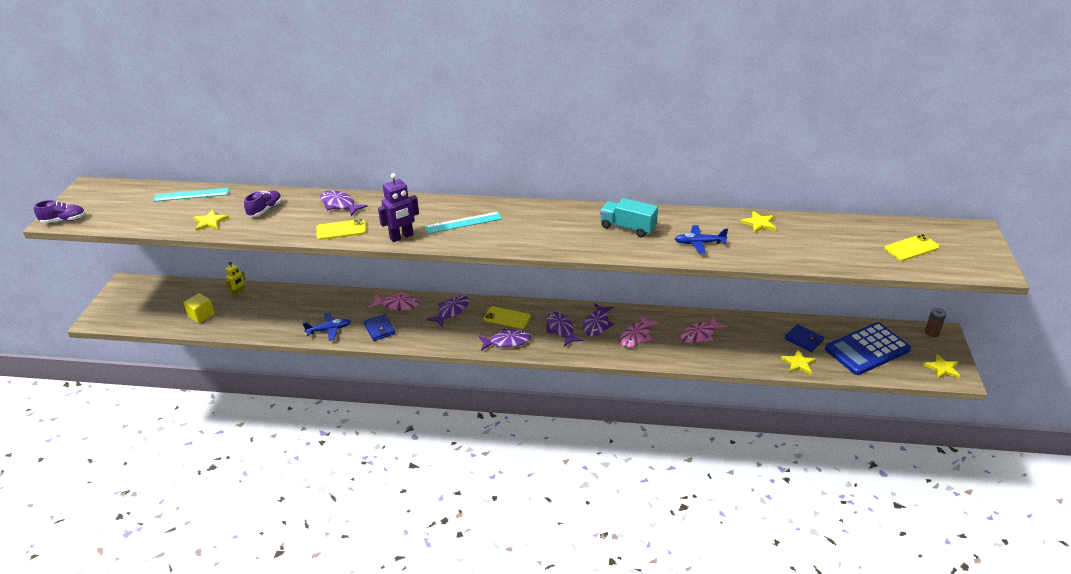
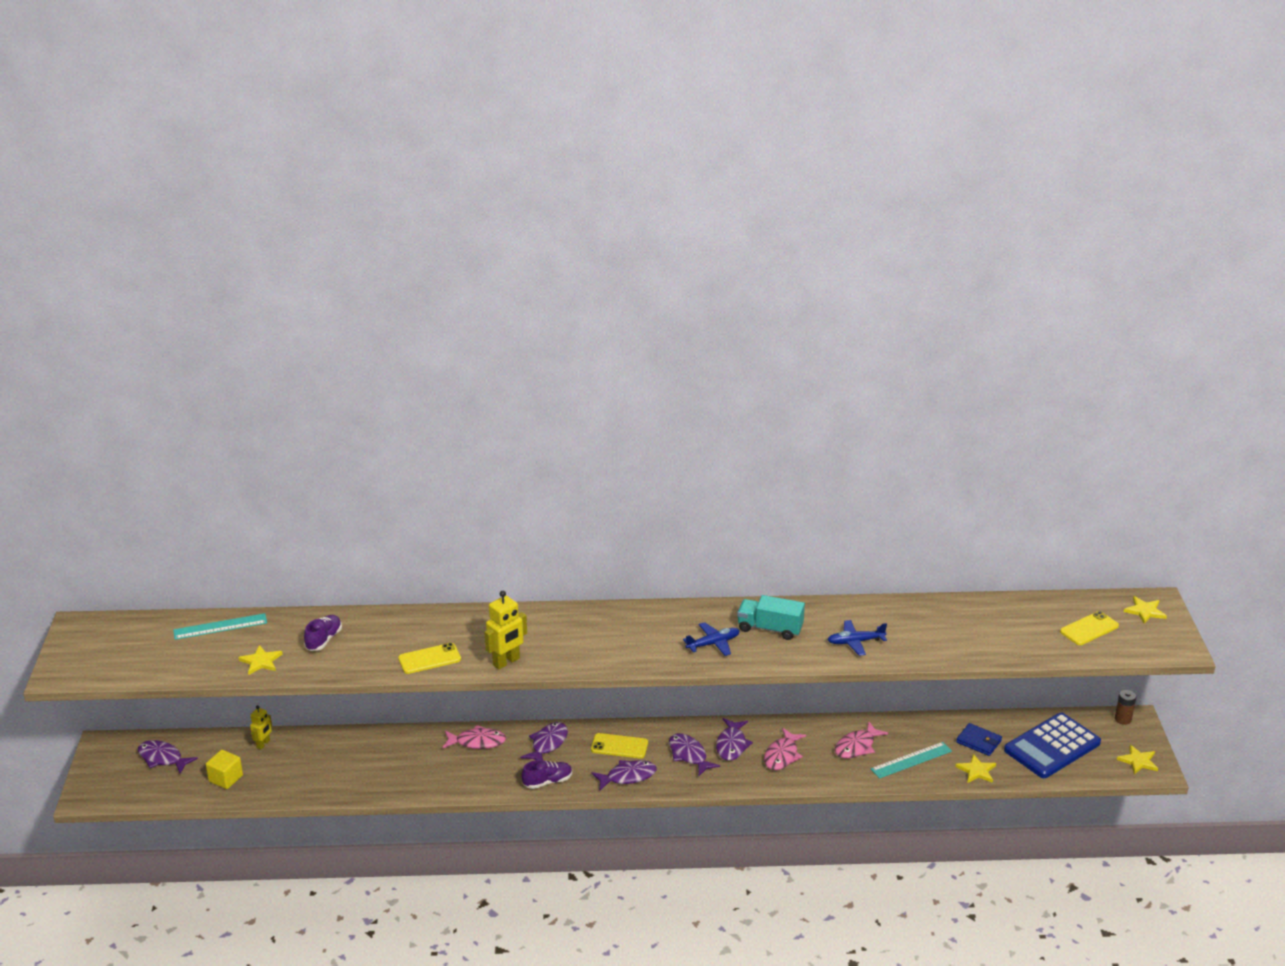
camera: 10 degrees left, 5 degrees down
(63, 220) = (70, 674): purple shoe -> purple shoe (547, 782)
(329, 330) = (400, 782): blue plane -> blue plane (713, 644)
(339, 205) = (414, 626): purple fish -> purple fish (162, 758)
(379, 329) = (464, 775): blue wallet -> none
(401, 237) = (506, 662): purple robot -> yellow robot
(463, 223) = (575, 638): turquoise ruler -> turquoise ruler (911, 760)
(759, 223) = (918, 612): yellow star -> yellow star (1145, 611)

